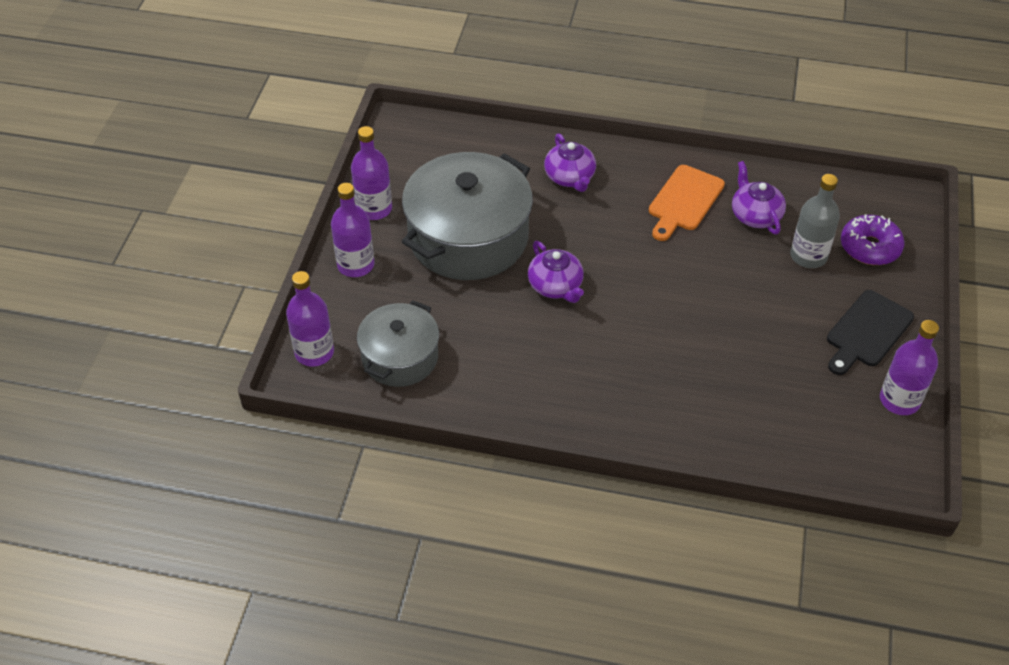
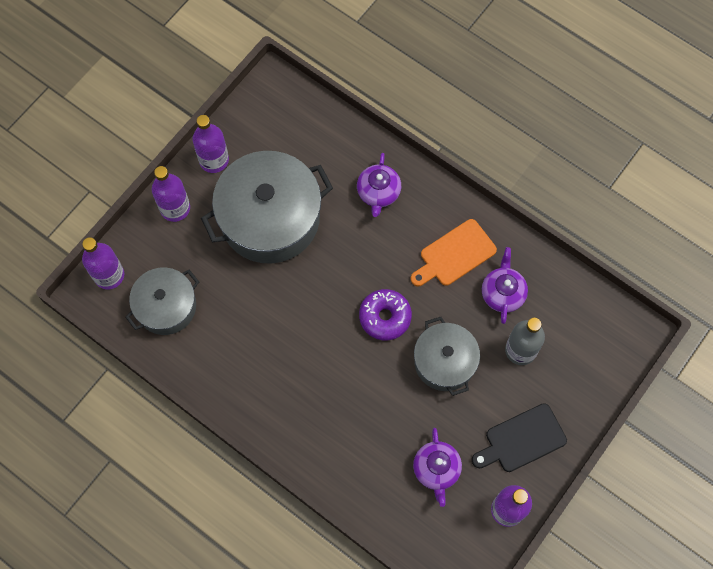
camera: 25 degrees right, 20 degrees up
(556, 286) = (311, 293): purple teapot -> purple teapot (436, 469)
(739, 294) = (444, 362): none -> grey pot
(870, 247) = (575, 363): purple donut -> purple donut (385, 317)

